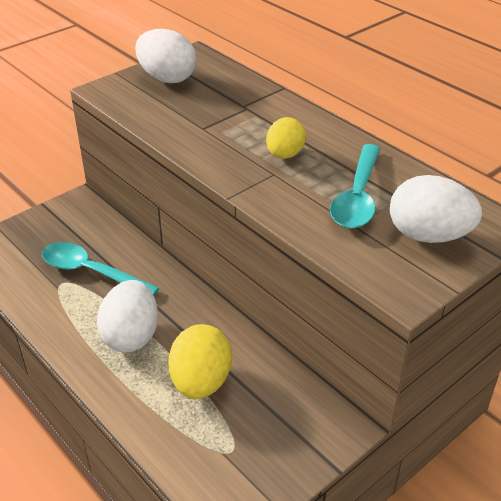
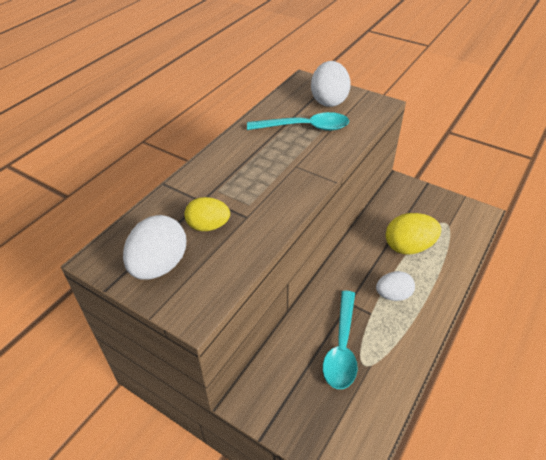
camera: 105 degrees left, 5 degrees up
(131, 336) = (393, 295): white egg -> white egg, size x0.66
(285, 155) = (269, 164): yellow egg -> yellow egg (208, 226)

